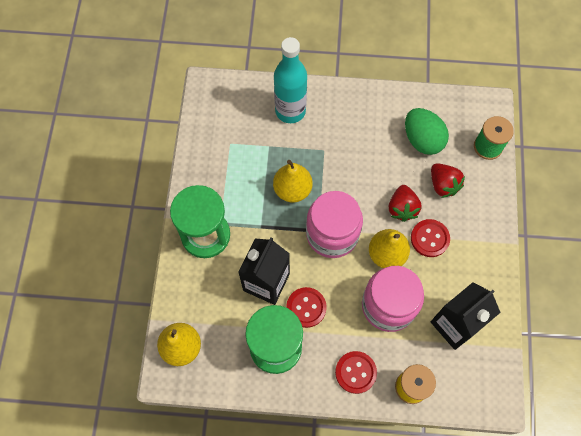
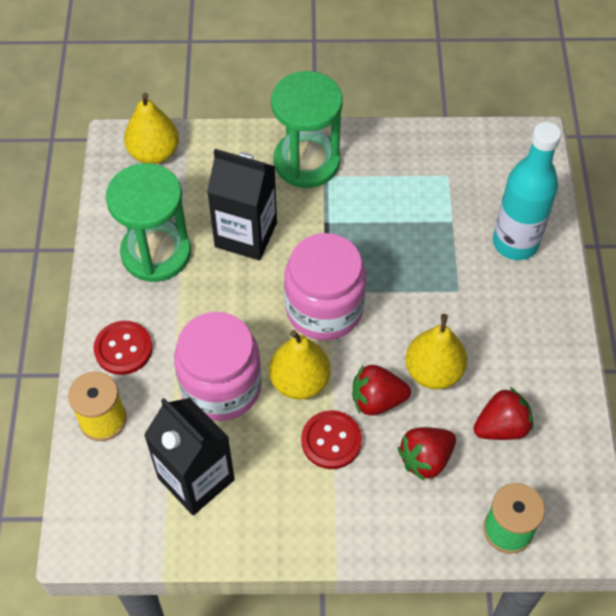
camera: 85 degrees right, 10 degrees down
(292, 189) = (387, 255): yellow pear -> yellow pear (433, 372)
(306, 307) = (212, 284): red button -> none
(422, 140) = (501, 427): green egg -> red strawberry

